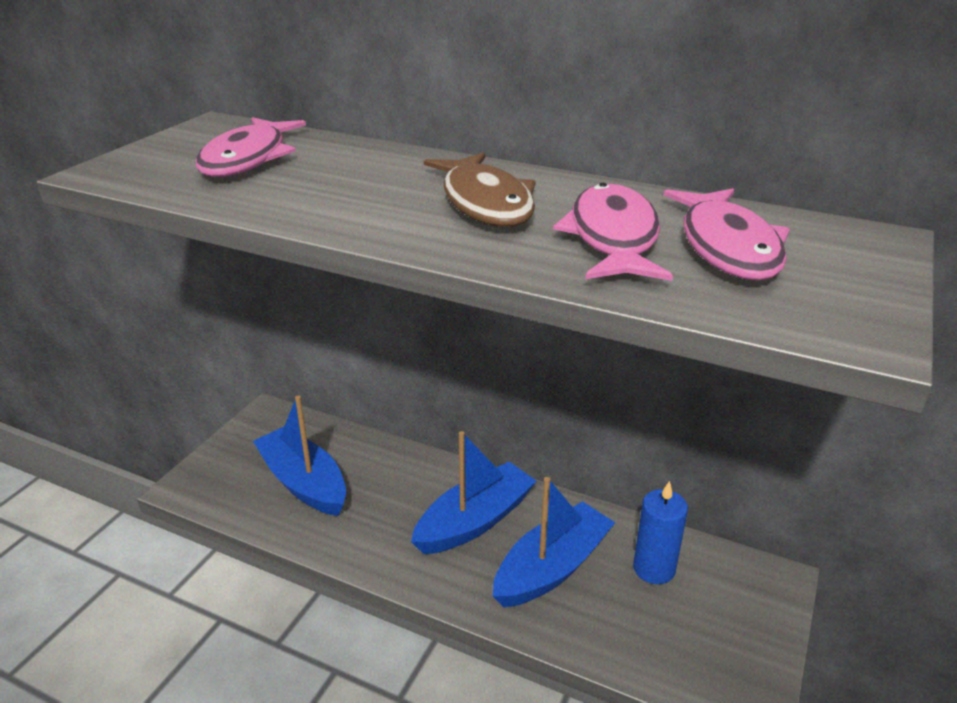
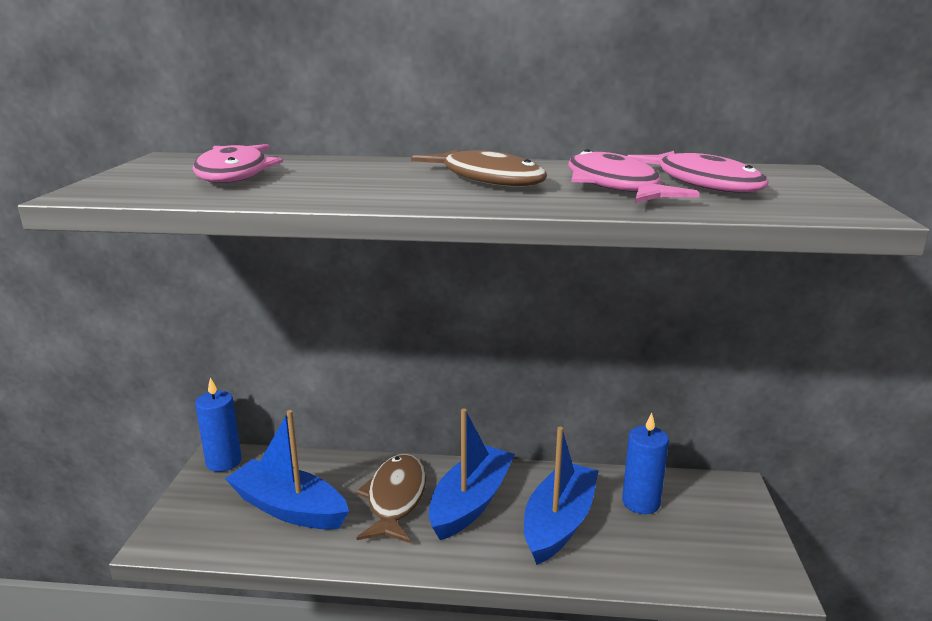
camera: 20 degrees left, 10 degrees down
(269, 419) = (223, 462): none -> blue candle
(404, 498) = (395, 498): none -> brown fish

